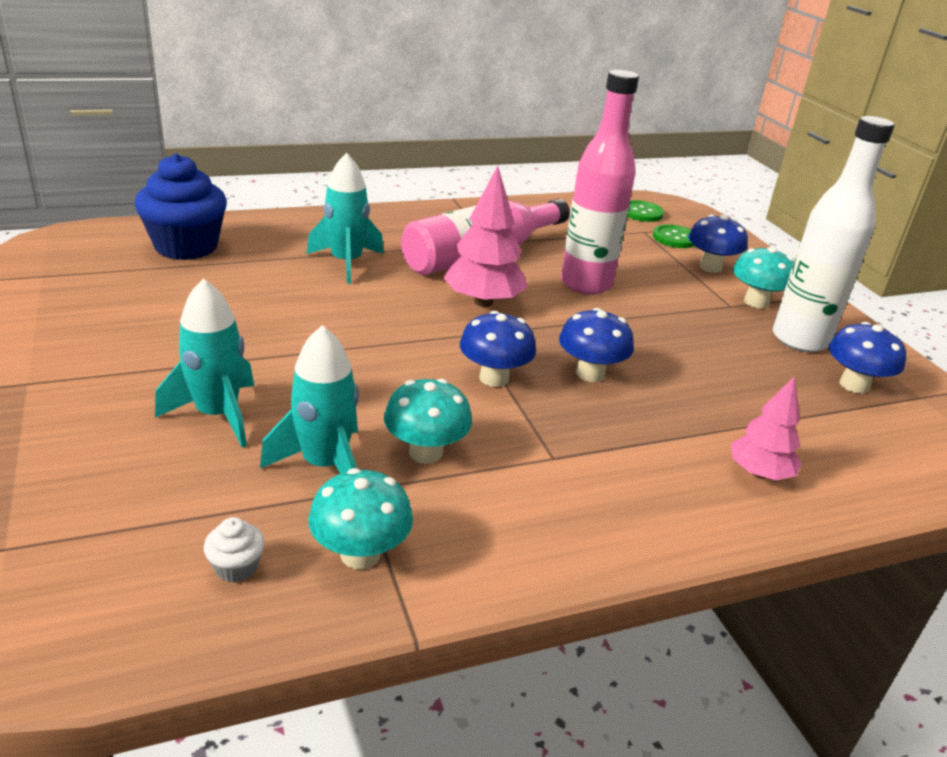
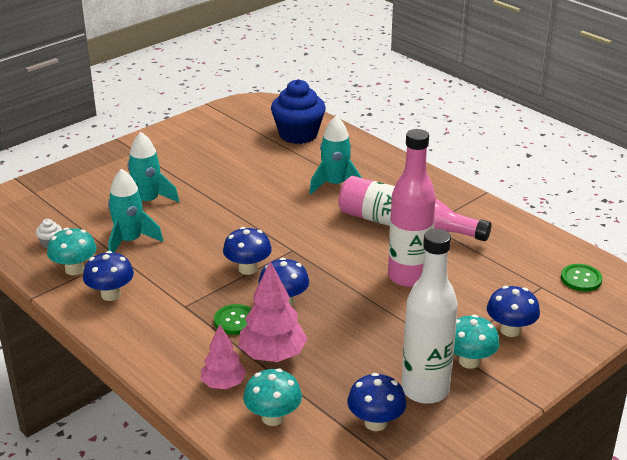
camera: 70 degrees right, 0 degrees up
(425, 452) = (160, 265): turquoise mushroom -> turquoise mushroom (273, 417)
(474, 527) = (111, 294): none -> blue mushroom
(483, 302) = (336, 243): pink tree -> pink tree (272, 355)
(674, 238) = (548, 304): green button -> green button (235, 321)

